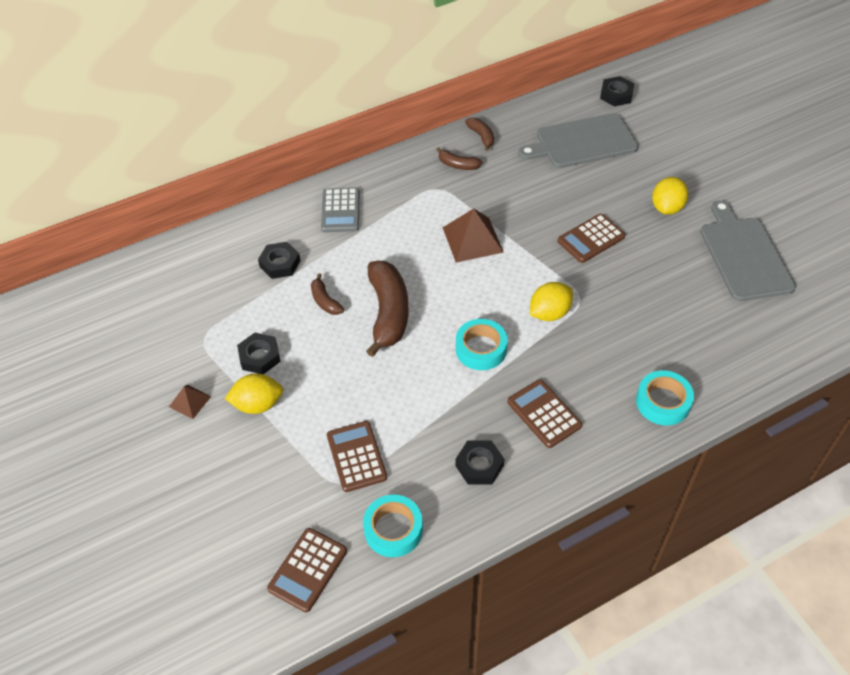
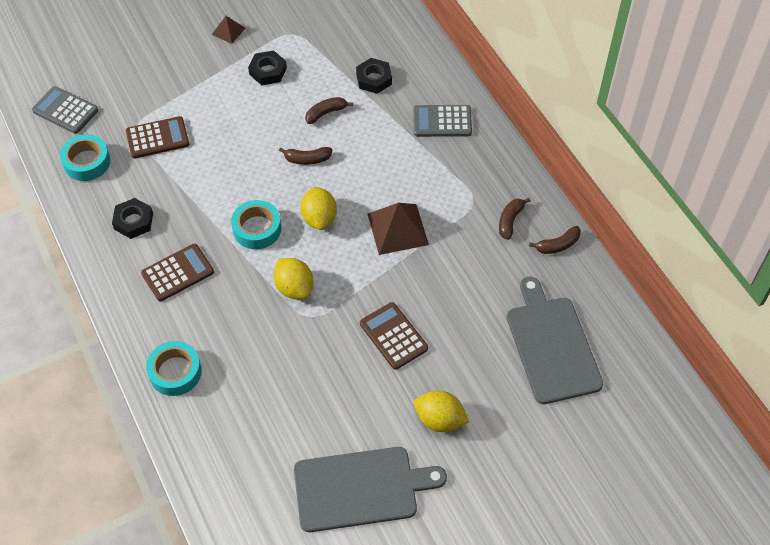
camera: 90 degrees right, 5 degrees up
(258, 404) = (219, 73): yellow lemon -> yellow lemon (319, 218)
(307, 570) = (65, 110): brown calculator -> grey calculator
(388, 313) = (307, 159): brown banana -> brown banana, size x0.49
(616, 95) = (643, 394): black nut -> none

